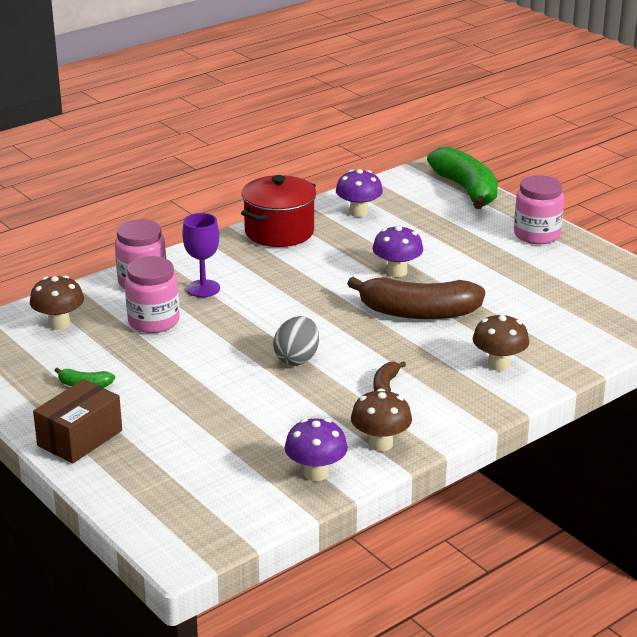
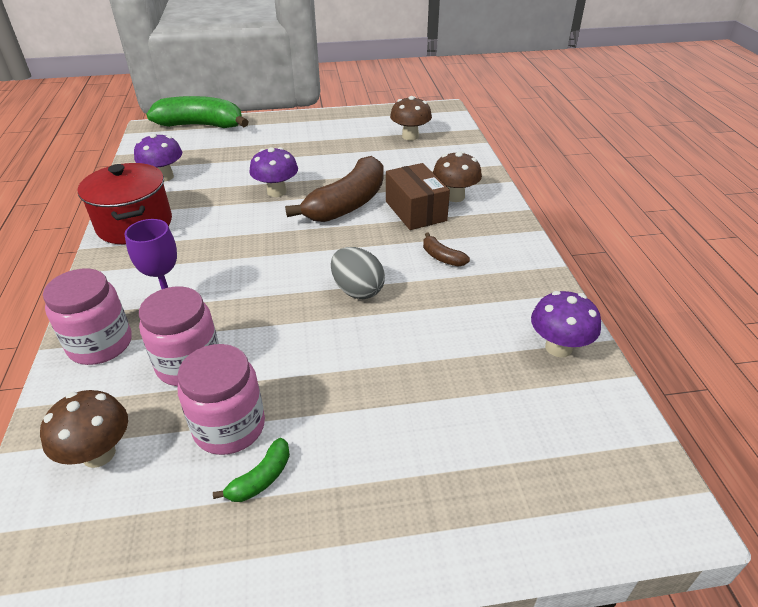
camera: 60 degrees left, 10 degrees up
(80, 438) = (376, 528): brown box -> brown box (415, 211)
(380, 444) = (531, 292): brown mushroom -> brown mushroom (410, 136)
(536, 235) = (298, 124): pink jar -> pink jar (229, 427)

